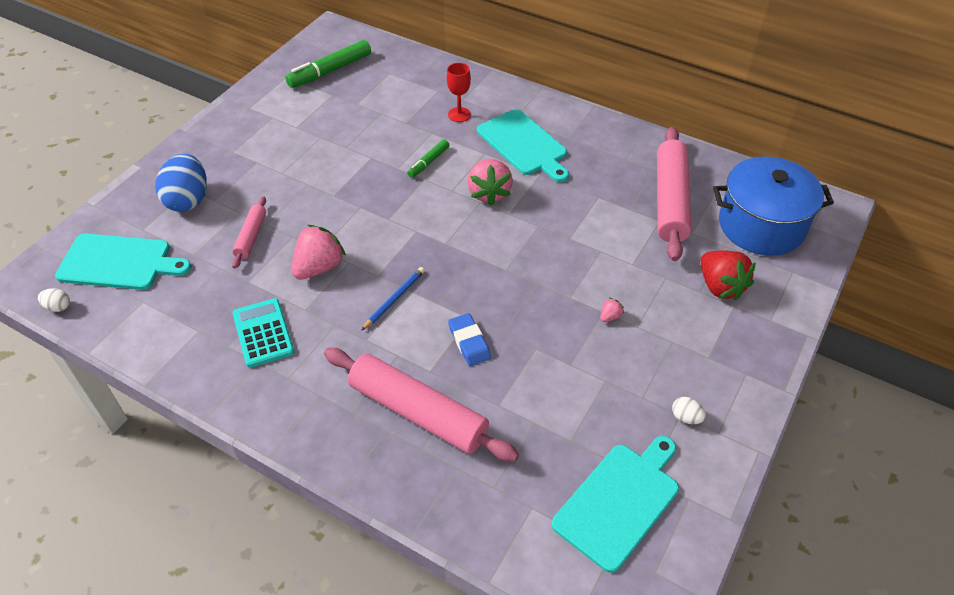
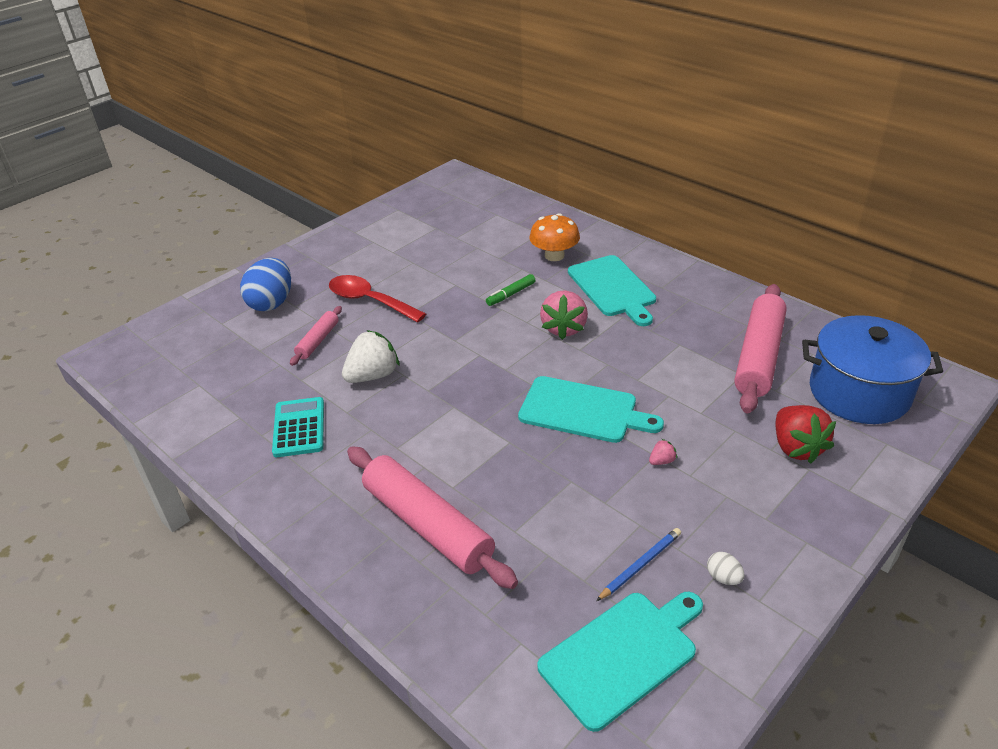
camera: 15 degrees right, 10 degrees down
(58, 307) = (123, 380): white egg -> none
(119, 263) = (190, 349): turquoise cutting board -> turquoise cutting board (582, 411)
(290, 185) = (369, 301): none -> red spoon
(319, 267) = (373, 375): pink strawberry -> white strawberry
(330, 71) = (440, 208): green marker -> none
(394, 299) = (437, 414): blue pencil -> blue pencil (640, 565)
(459, 114) = (554, 255): red goblet -> orange mushroom
(469, 342) = (502, 465): blue eraser -> none

